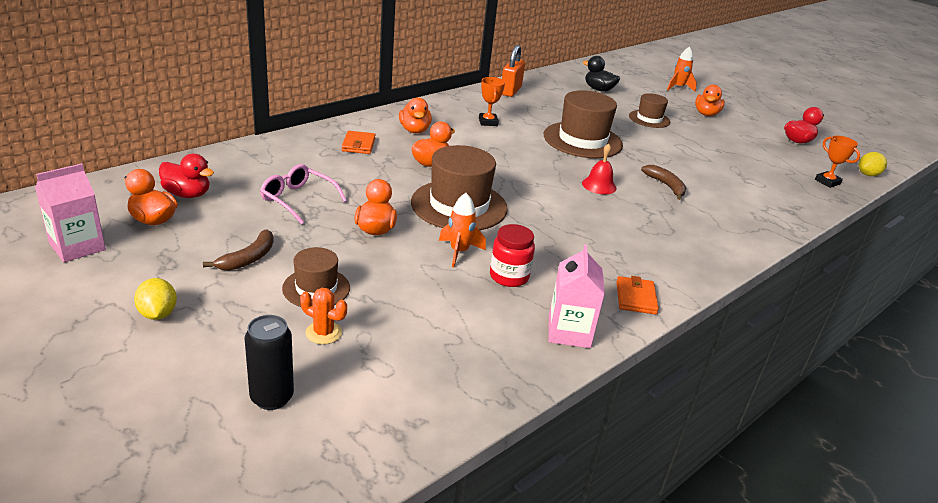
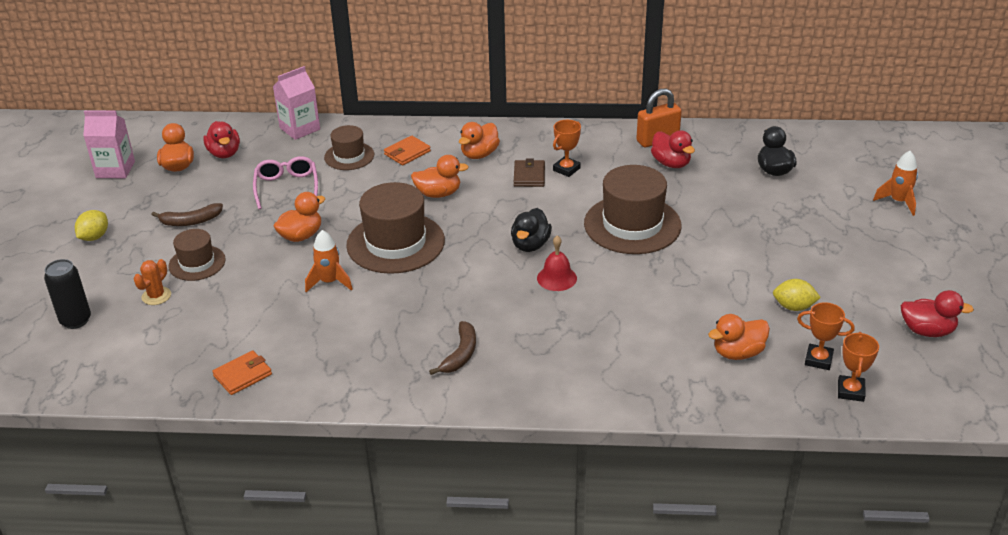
camera: 50 degrees right, 5 degrees up
(323, 333) = (156, 296): orange cactus -> orange cactus turned 45 degrees clockwise
(472, 133) = (529, 176): none -> brown wallet
(509, 276) = (332, 319): red jar -> none
(541, 101) = (671, 163): none -> red duck
(548, 172) = (530, 245): none -> black duck
(569, 332) = (301, 382): pink carton -> pink carton (300, 129)
(636, 298) = (397, 387): orange wallet -> orange wallet (243, 375)
(649, 119) = (766, 228): brown hat -> brown hat (349, 156)
(666, 186) = (628, 308): brown banana -> brown banana (460, 354)
(706, 114) = (863, 249): orange duck -> orange duck (738, 353)
(789, 173) = (818, 360): none -> orange trophy
(868, 174) = (937, 410): yellow lemon -> yellow lemon (793, 307)

